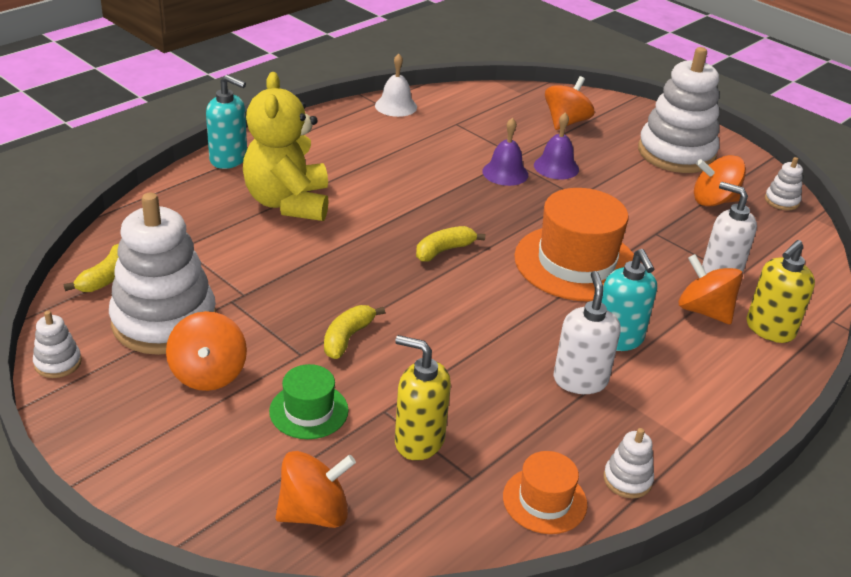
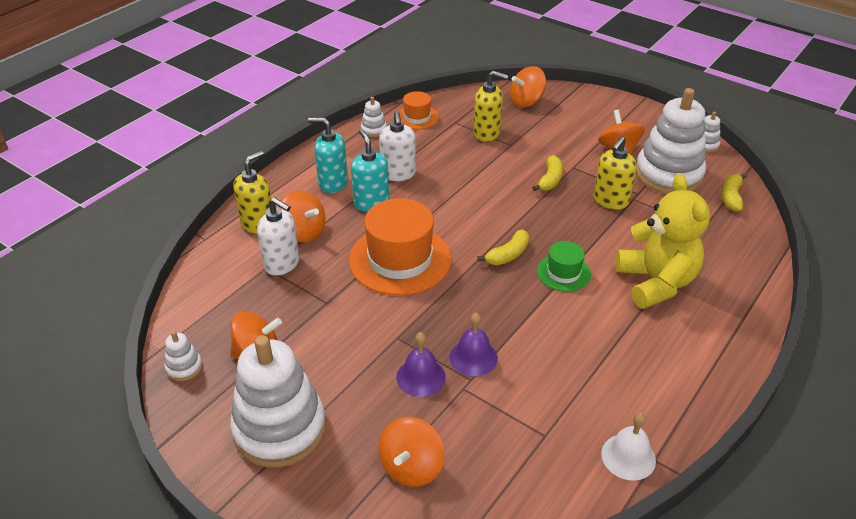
camera: 175 degrees right, 5 degrees up
(229, 159) = (744, 326): turquoise soap dispenser -> turquoise soap dispenser (333, 183)
(278, 295) = (610, 201): none -> yellow soap dispenser
(309, 411) = (552, 139): green hat -> green hat (563, 273)

